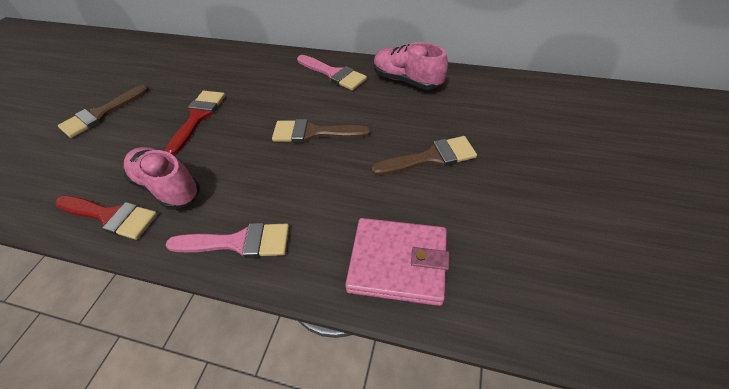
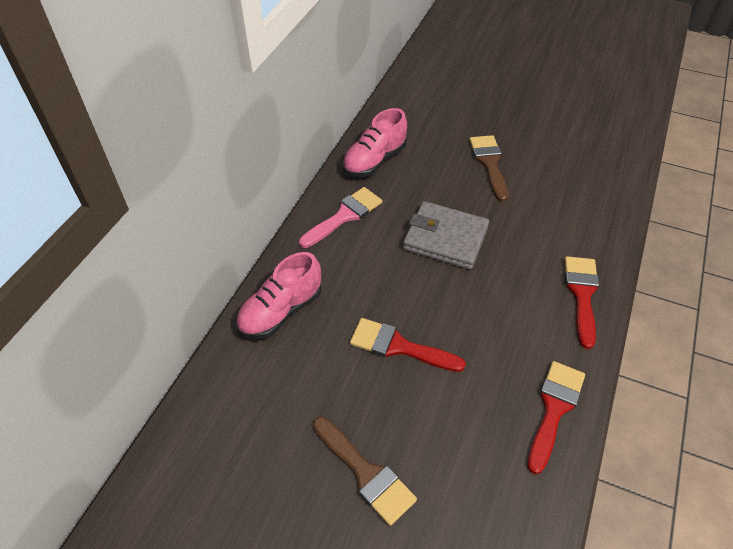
camera: 85 degrees left, 0 degrees up
(168, 187) = (514, 361): pink shoe -> pink shoe (281, 311)
(239, 242) = (581, 294): pink brush -> red brush
(313, 133) = (445, 238): brown brush -> grey wallet
(398, 263) = (595, 198): pink wallet -> none

